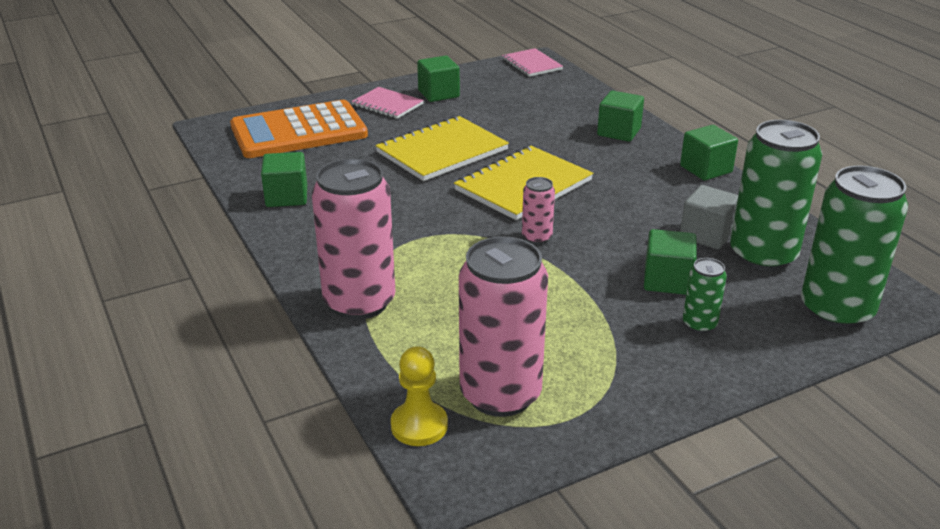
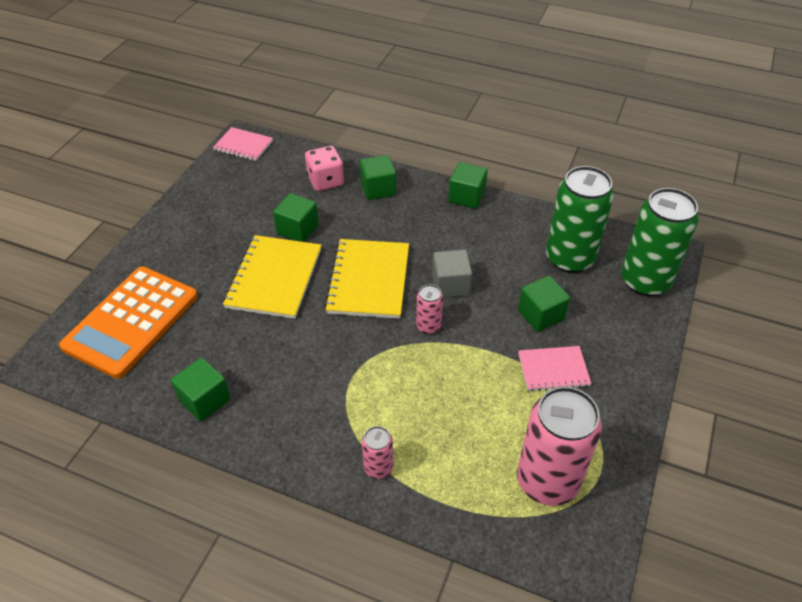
camera: 40 degrees left, 15 degrees up
(359, 302) = (378, 468): pink can -> pink can, size x0.47
(387, 104) = (175, 250): pink notebook -> pink notebook (553, 370)
(419, 425) = (530, 545): yellow pawn -> none
(438, 94) = (204, 216): green cube -> green cube (297, 229)
(575, 110) = (325, 181): none -> pink dice
(699, 324) = (592, 341): green can -> none
(706, 235) = (524, 259): grey cube -> grey cube (450, 285)

